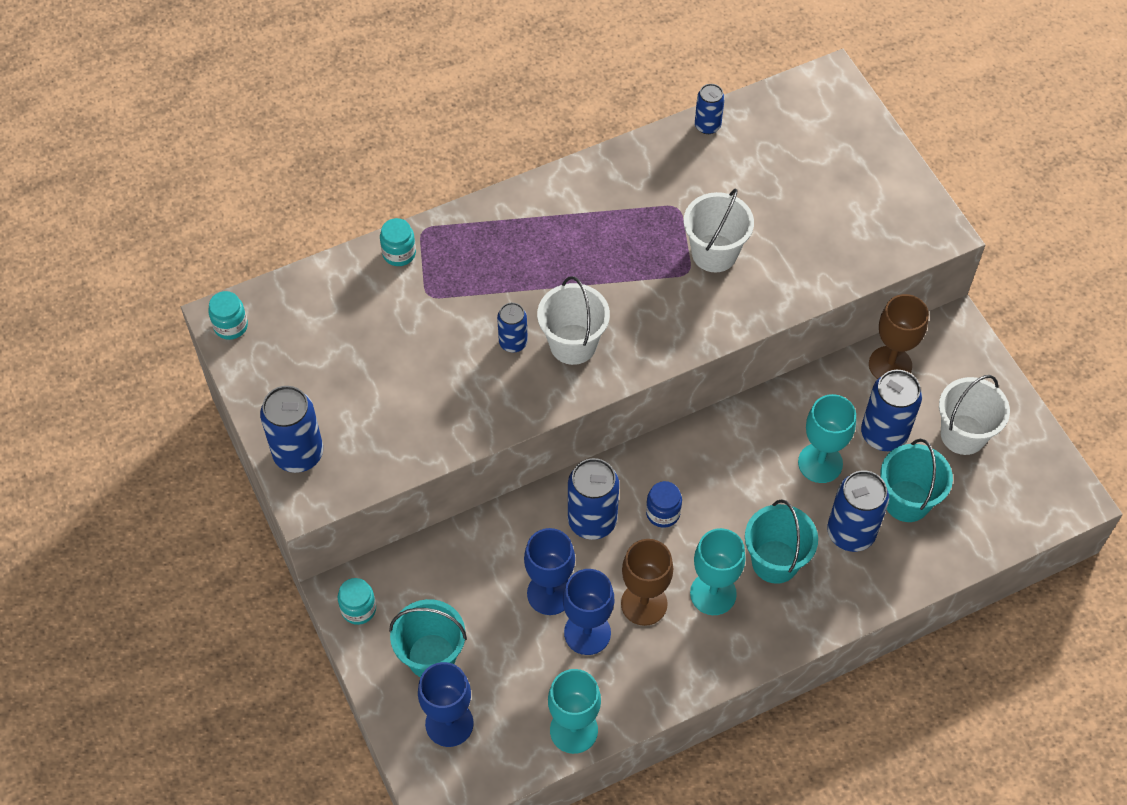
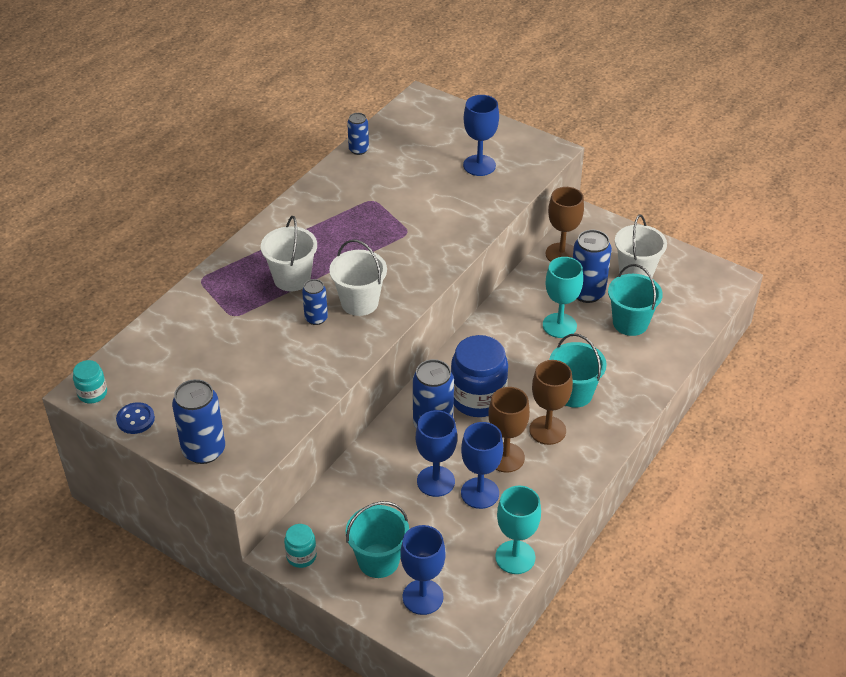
camera: 30 degrees left, 15 degrees down
(254, 380) = (135, 419): none -> blue button
(399, 253) = (193, 299): turquoise jar -> none
(663, 513) = (478, 398): blue jar -> blue jar, size x2.02
(713, 593) = (547, 430): turquoise goblet -> brown goblet
(714, 253) = (417, 215): white bucket -> white bucket (292, 278)
(835, 214) = (479, 165): none -> blue goblet
(851, 532) = (609, 355): blue can -> none

